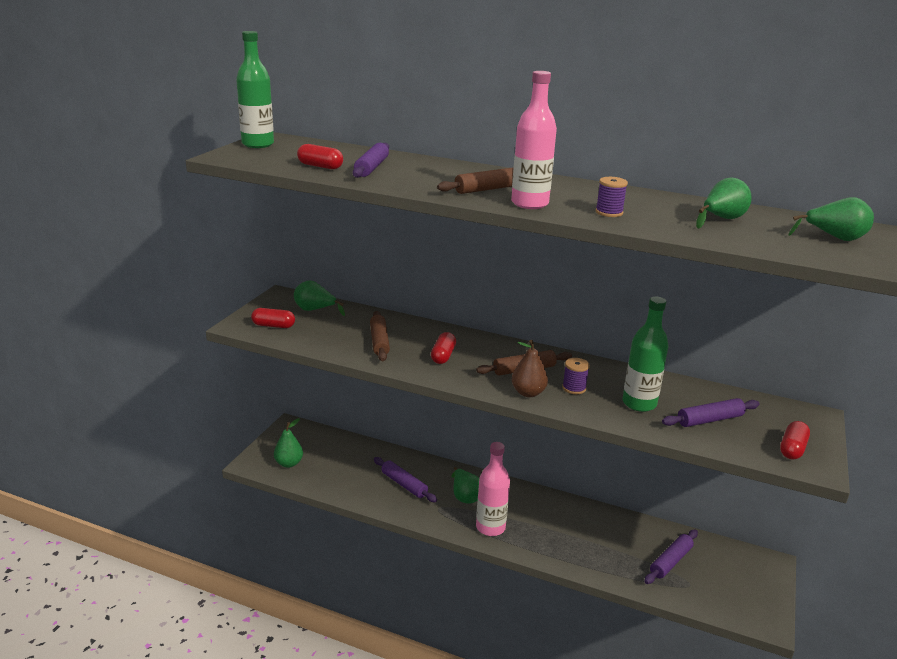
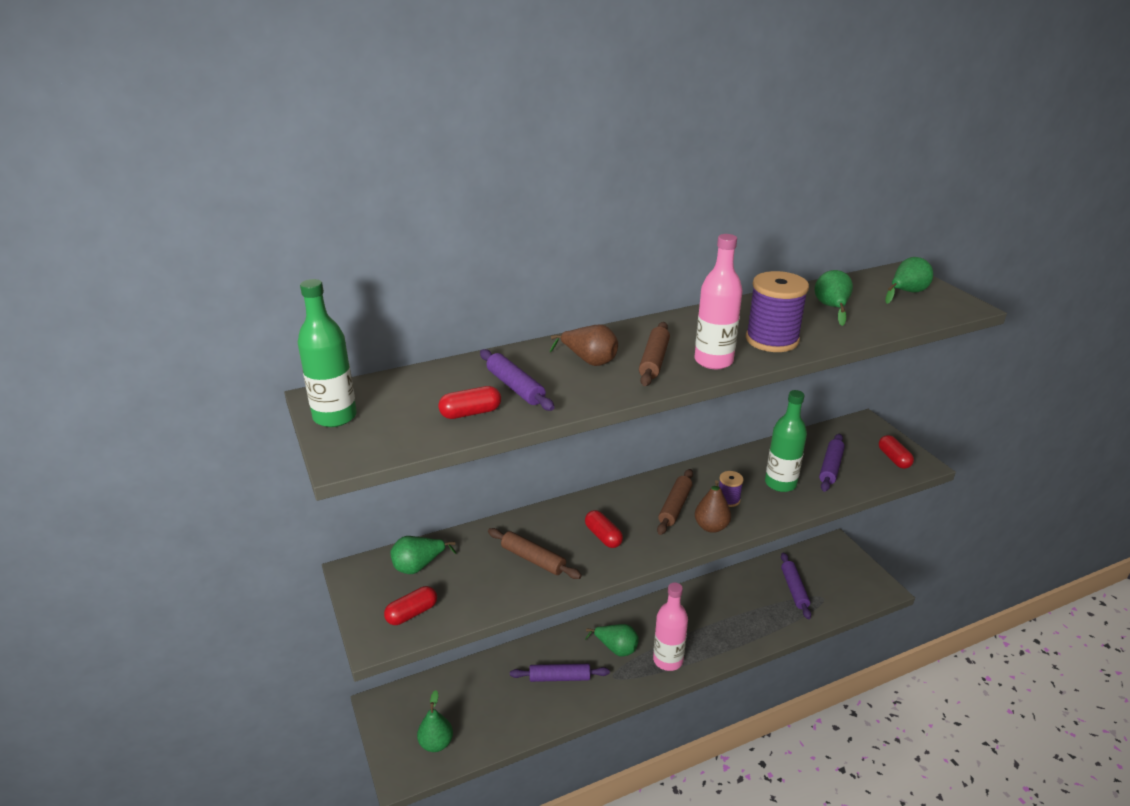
camera: 45 degrees left, 5 degrees up
(446, 175) = (589, 361): none -> brown pear
(609, 212) = (772, 340): purple spool -> purple spool, size x1.98

